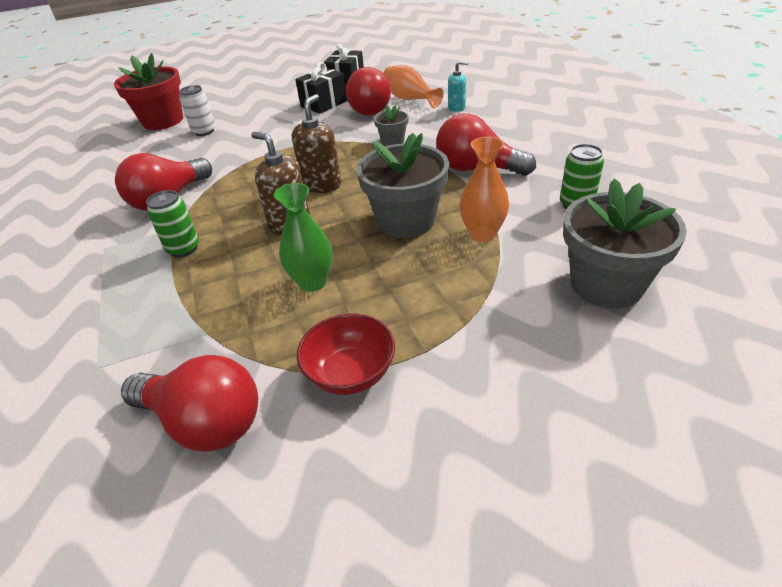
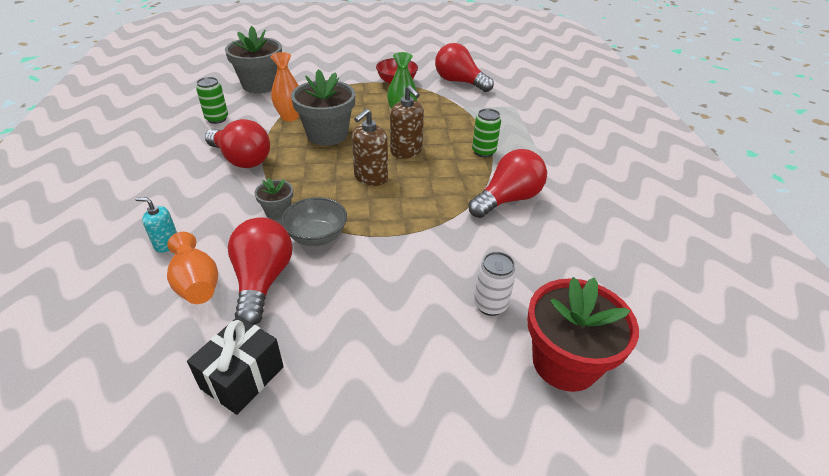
camera: 170 degrees left, 0 degrees up
(324, 104) = (310, 318): black gift -> none
(346, 135) = (317, 236): none -> grey bowl

